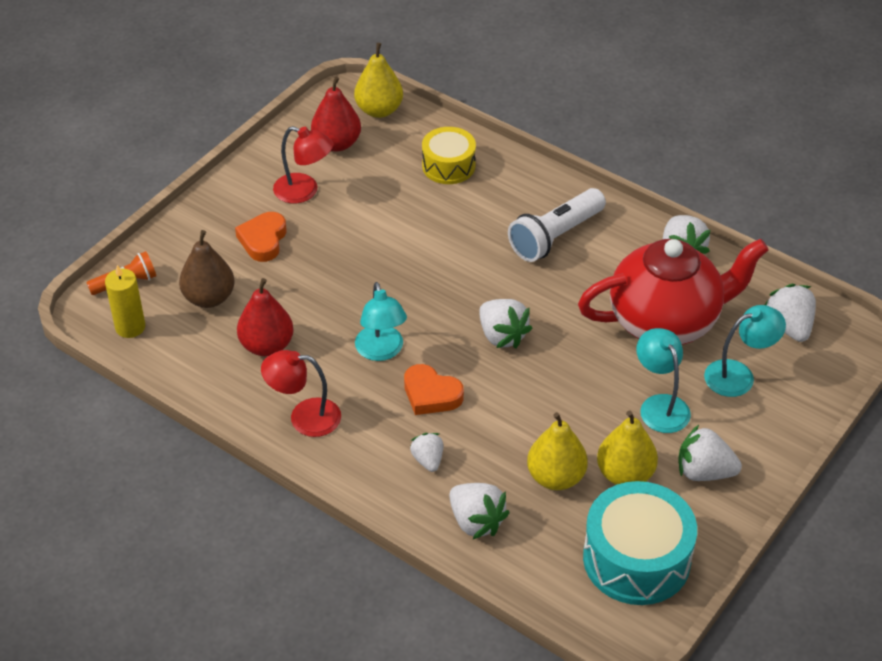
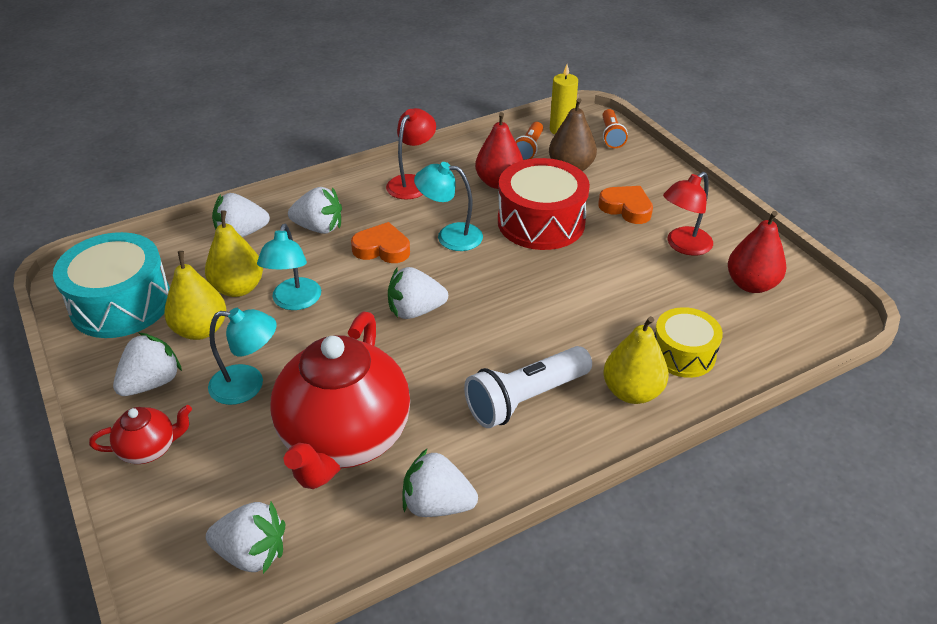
camera: 115 degrees right, 5 degrees down
(185, 342) = (529, 149): none -> orange flashlight
(320, 293) = (541, 222): none -> red drum
(379, 110) = (801, 330): yellow pear -> yellow pear (632, 392)
(428, 460) = (319, 228): white strawberry -> white strawberry, size x1.58
(431, 394) = (382, 248): orange heart -> orange heart turned 45 degrees clockwise
(555, 237) = (525, 399): white flashlight -> white flashlight turned 105 degrees counterclockwise
(739, 375) = (228, 466): turquoise lamp -> turquoise lamp (294, 302)
(761, 432) = (149, 449): none -> red teapot

